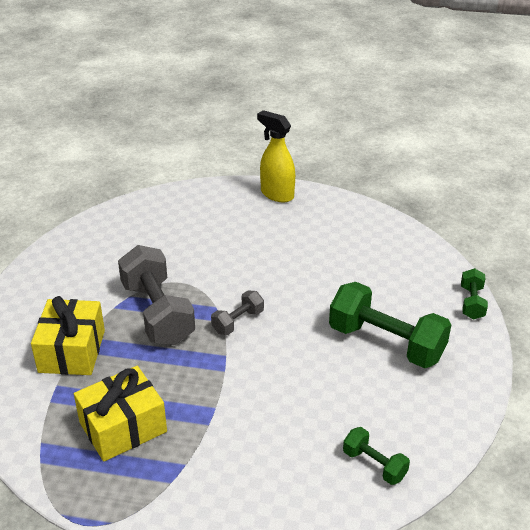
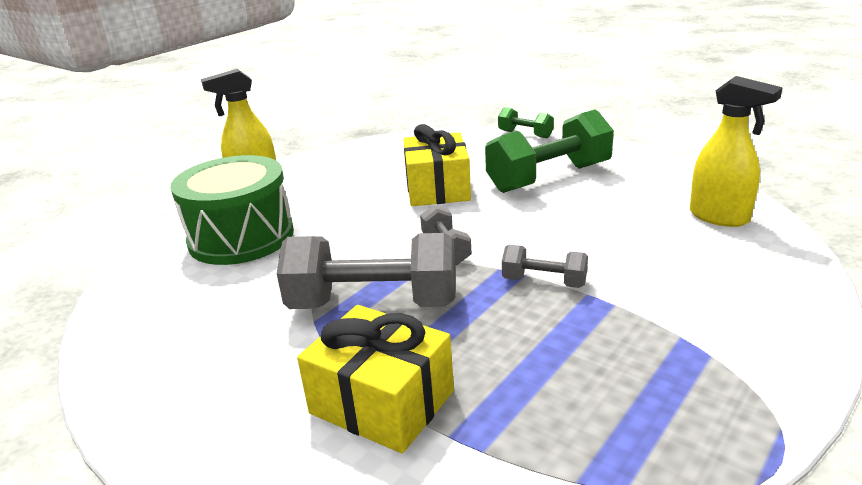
camera: 60 degrees left, 10 degrees down
(123, 427) = (584, 378): yellow gift -> yellow gift (437, 188)
(204, 224) = (241, 237): none -> green drum
(219, 382) = (544, 282): none -> grey dumbbell
(374, 465) = (719, 217): green dumbbell -> yellow spray bottle

